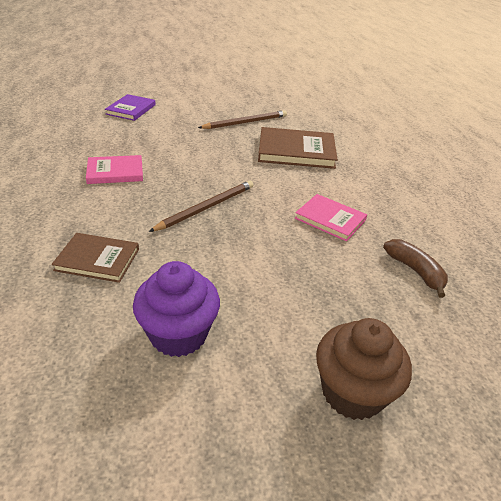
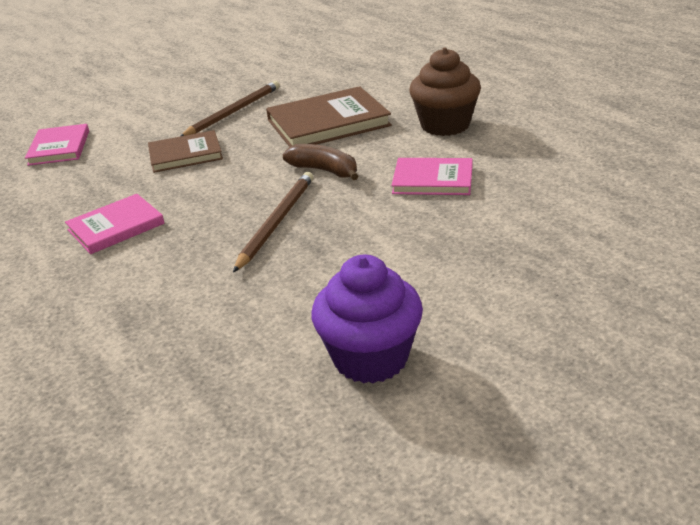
camera: 20 degrees left, 5 degrees down
(97, 259) = (195, 328): brown book -> brown book (185, 154)
(131, 109) = (59, 147): purple book -> pink book
(352, 392) = (597, 328): brown cupcake -> brown cupcake (445, 125)
(415, 271) = (565, 196): brown banana -> brown banana (324, 170)

